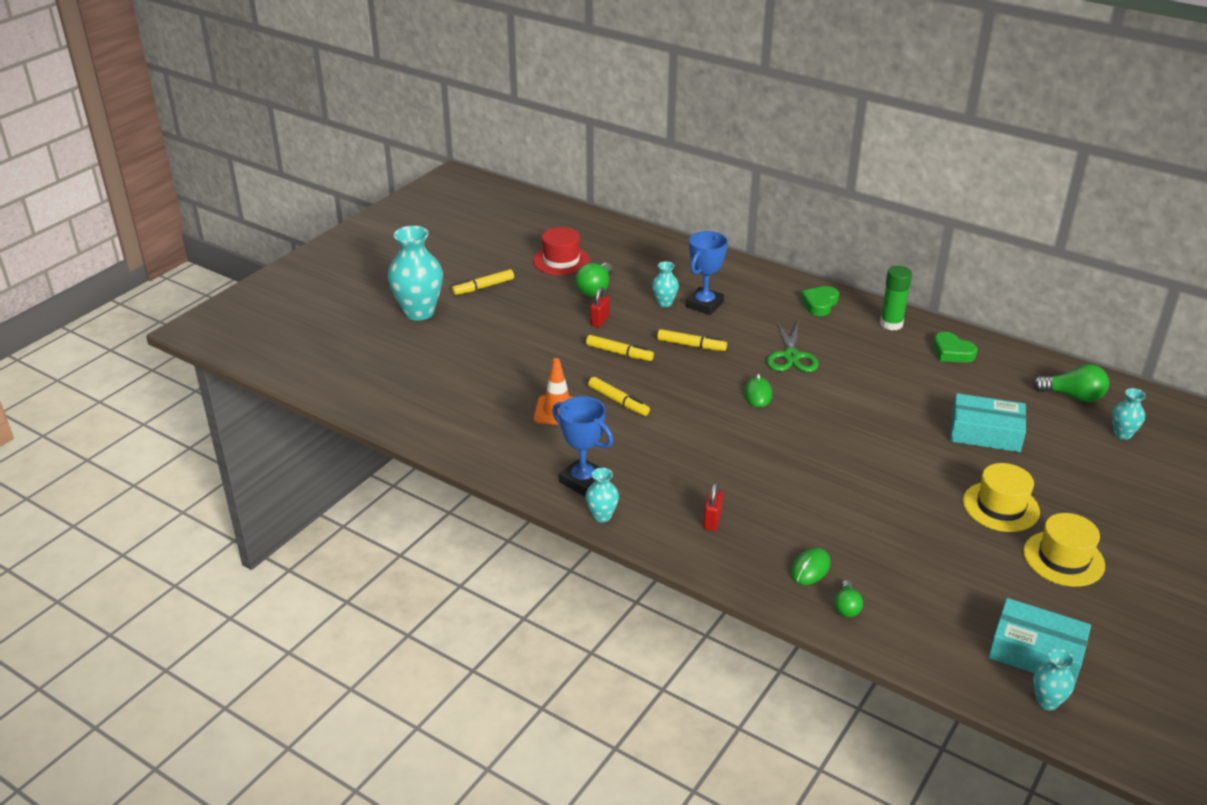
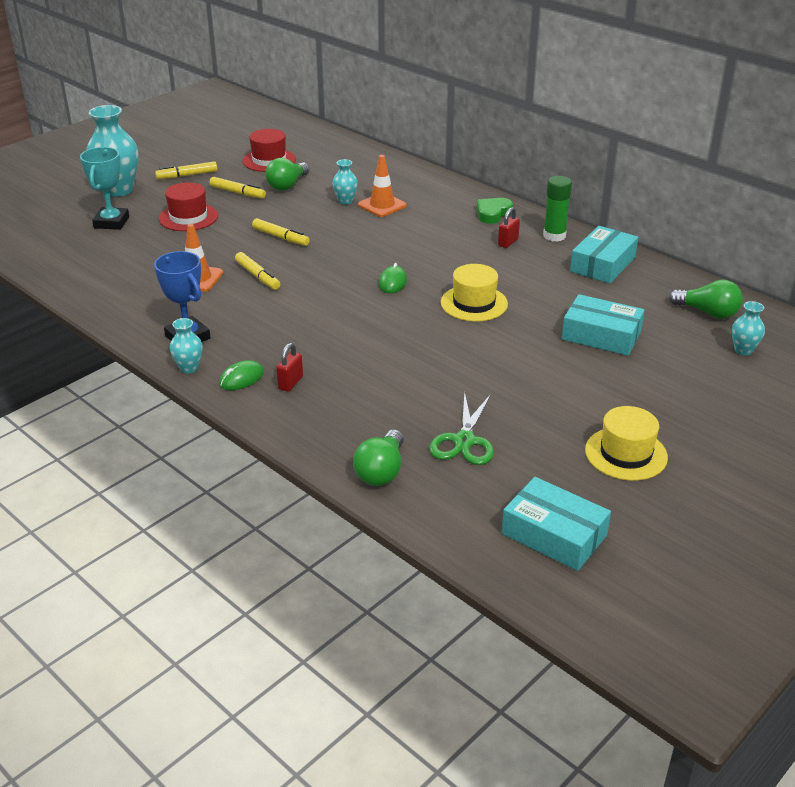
camera: 10 degrees right, 0 degrees up
(432, 352) = (111, 222): none -> turquoise trophy
(511, 338) = (188, 217): none -> red hat
(600, 321) = (277, 210): red padlock -> red padlock (508, 242)
(691, 345) = (351, 237): yellow marker -> yellow marker (237, 193)
(704, 304) = (382, 205): blue trophy -> orange traffic cone
(791, 356) = (442, 254): green scissors -> green scissors (464, 441)
(810, 569) = (363, 434): green mouse -> green mouse (241, 378)
(846, 607) = (381, 471): green light bulb -> green light bulb, size x1.66
(952, 352) = (603, 264): green heart -> turquoise box
(1000, 507) = (584, 401): yellow hat -> yellow hat (474, 303)
(1047, 701) = (542, 581): turquoise vase -> none

